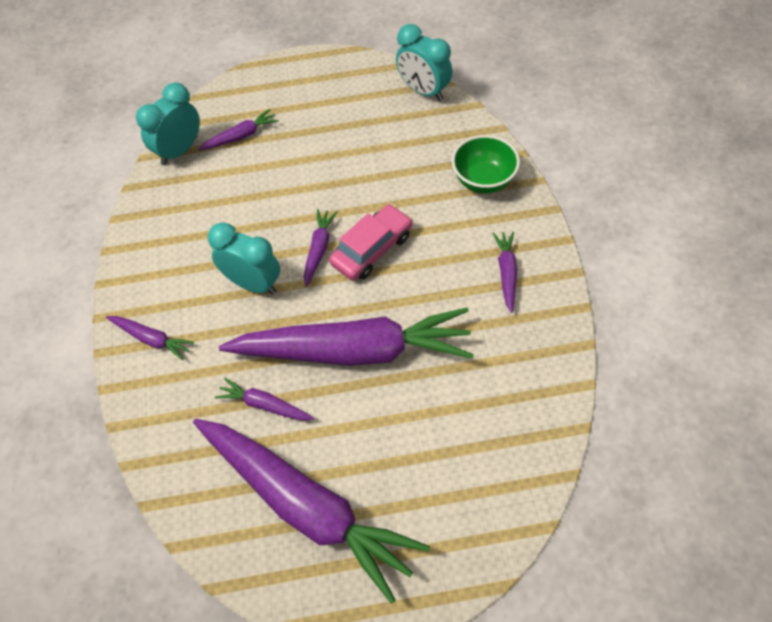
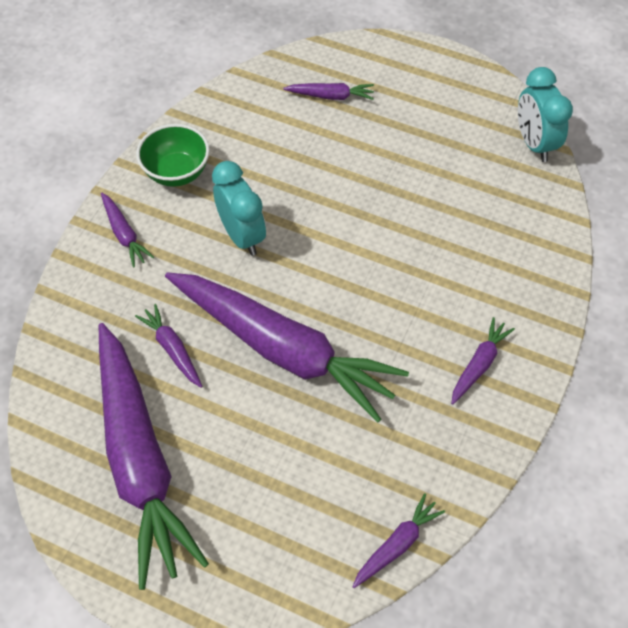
camera: 30 degrees right, 0 degrees up
(179, 150) = (268, 81): turquoise clock -> none
(319, 249) = (321, 239): purple carrot -> purple carrot (397, 544)
(372, 249) = (369, 267): pink car -> none
(483, 180) = (526, 263): green bowl -> green bowl (177, 172)

